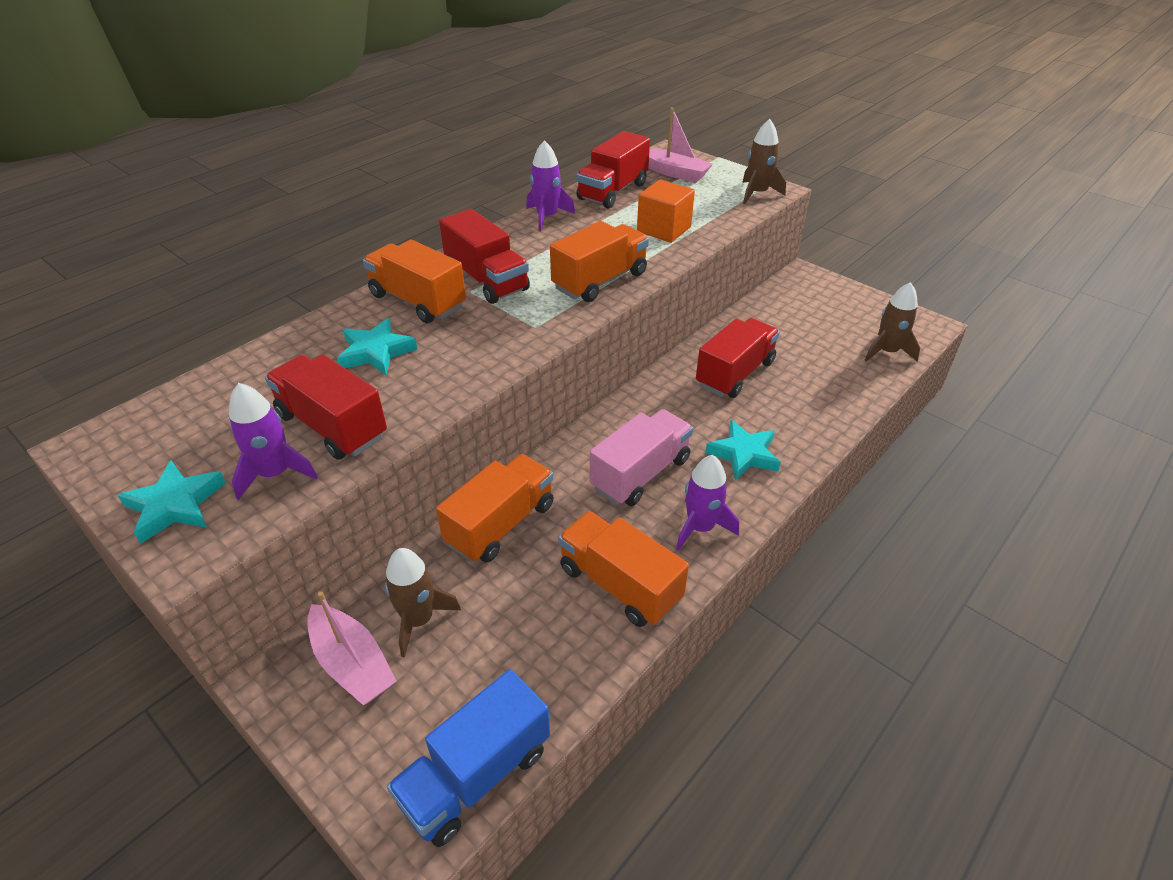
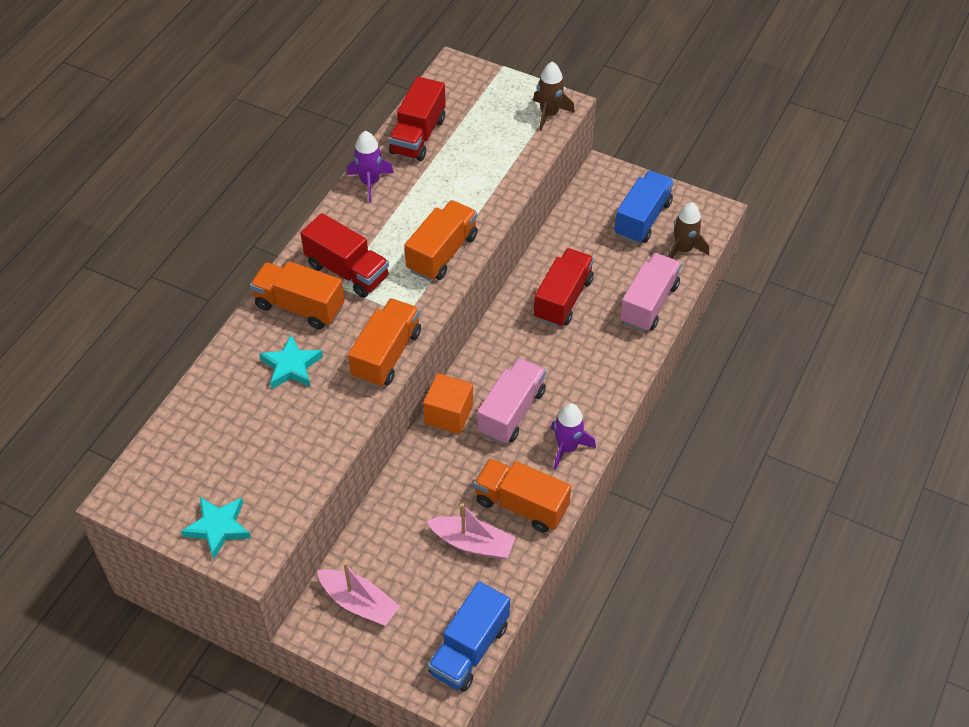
camera: 15 degrees left, 10 degrees up
(275, 473) = (273, 488): purple rocket -> none
(332, 426) = (293, 441): red truck -> none
(418, 619) = (391, 563): brown rocket -> none
(501, 524) = (420, 478): orange truck -> orange truck (387, 355)
(664, 229) = (478, 179): orange cube -> orange cube (449, 414)
(674, 173) = (467, 98): pink boat -> pink boat (472, 543)
(744, 454) = (586, 377): turquoise star -> none
(837, 395) = (649, 304): none -> pink truck
(842, 318) = (642, 219): none -> blue truck

